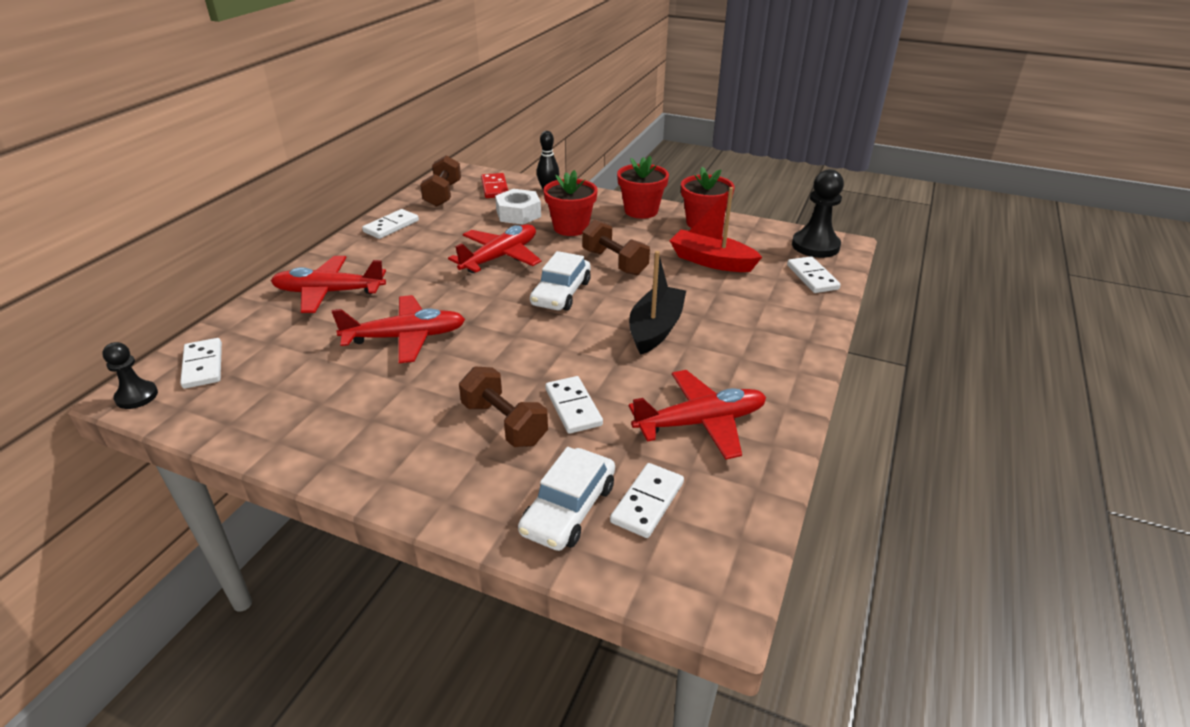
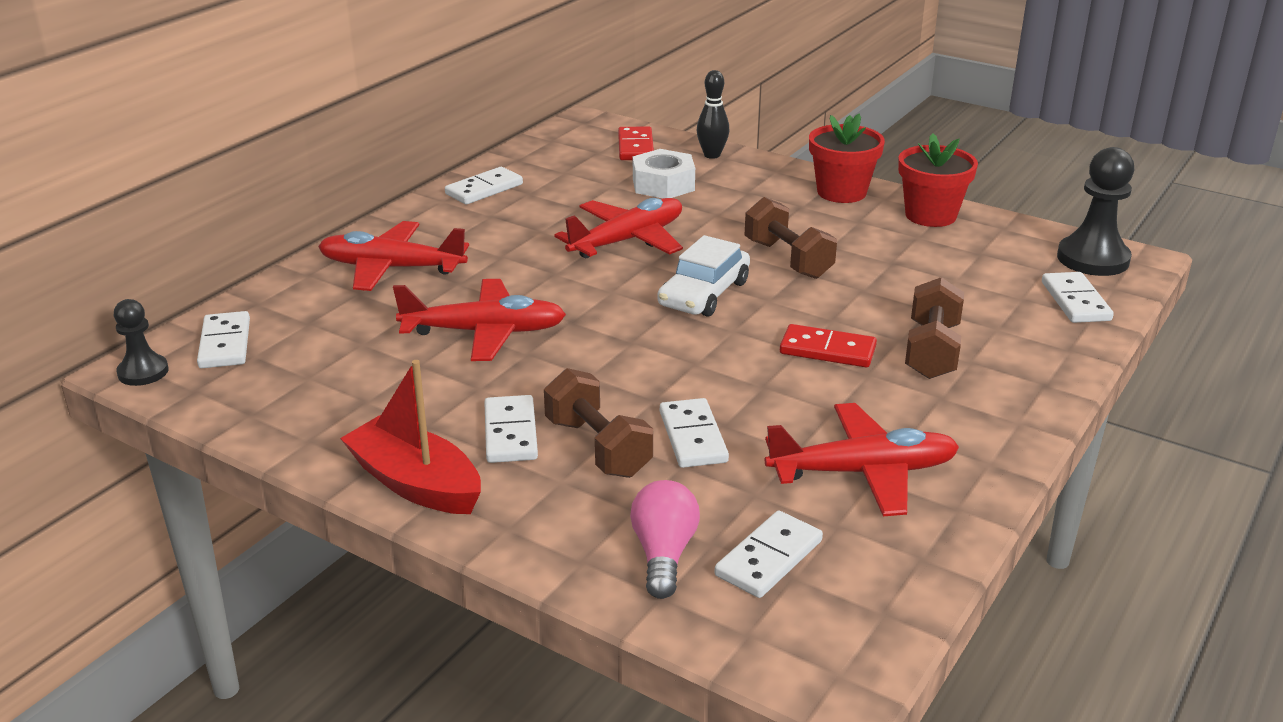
camera: 10 degrees right, 5 degrees down
(436, 418) = (511, 433): none -> white domino
(443, 194) = (561, 151): brown dumbbell -> brown dumbbell (932, 351)
(568, 509) = (663, 554): white car -> pink light bulb
(571, 228) = (734, 208): red flower pot -> none
(655, 329) = (827, 350): black boat -> red domino
(711, 261) = (929, 268): red boat -> red boat (416, 483)

